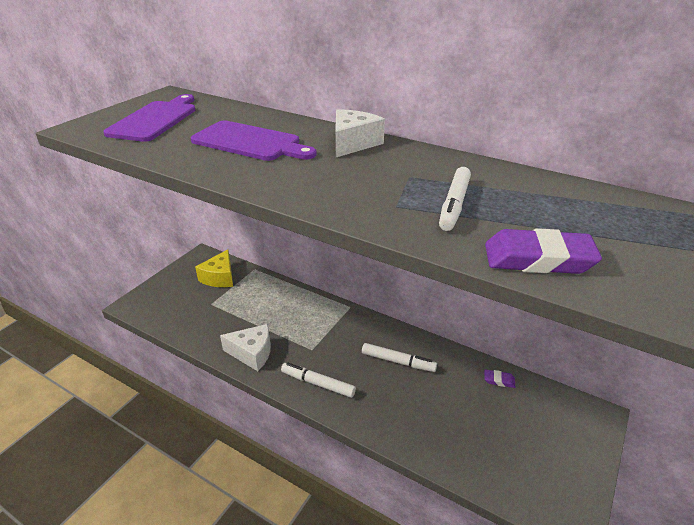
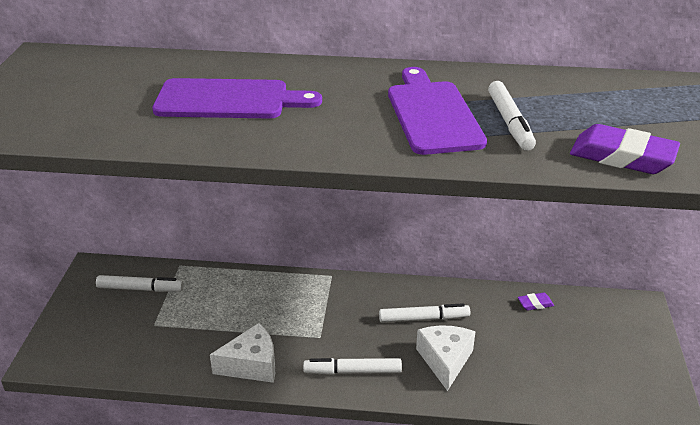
camera: 25 degrees left, 0 degrees up
(155, 119) = (69, 95): purple cutting board -> purple cutting board (432, 114)
(219, 277) = (140, 289): yellow cheese -> white marker
(353, 143) = (347, 77): white cheese -> white cheese (445, 360)
(538, 259) = (622, 156): purple eraser -> purple eraser turned 45 degrees clockwise

